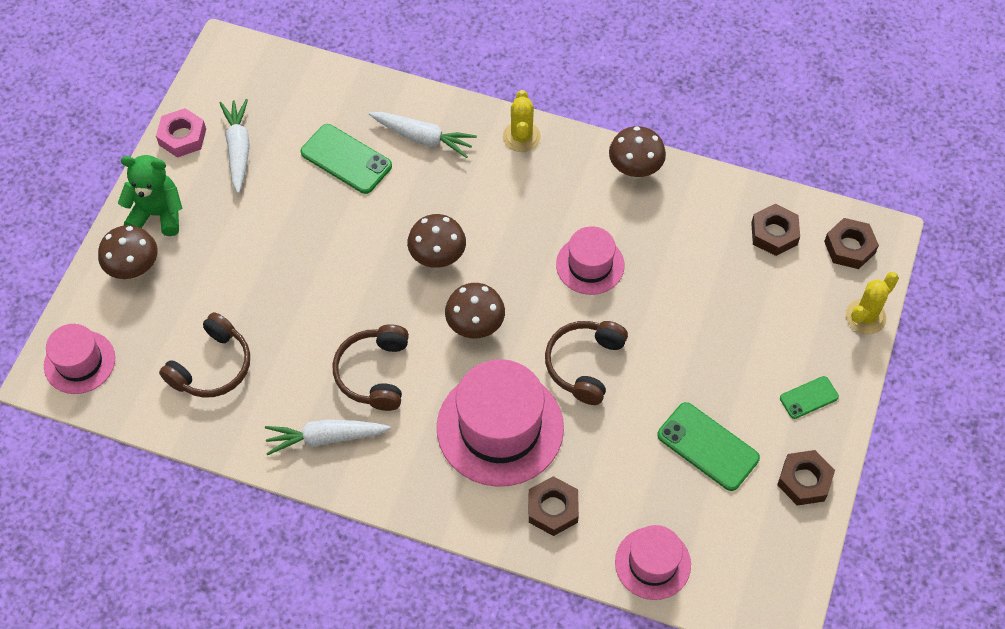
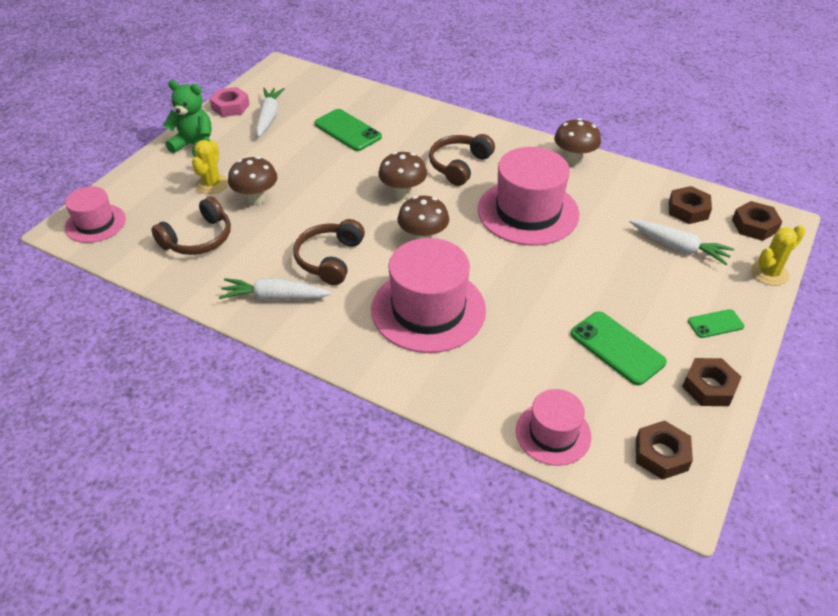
camera: 10 degrees right, 15 degrees down
(134, 269) = (163, 174): brown mushroom -> brown mushroom (256, 199)
(423, 138) = (409, 125): white carrot -> white carrot (678, 247)
(521, 137) = (486, 132): yellow cactus -> yellow cactus (212, 184)
(553, 509) = (464, 376): brown nut -> brown nut (661, 454)
(584, 364) = (512, 275): brown headphones -> brown headphones (459, 165)
(590, 265) = (528, 212): pink hat -> pink hat, size x1.75

